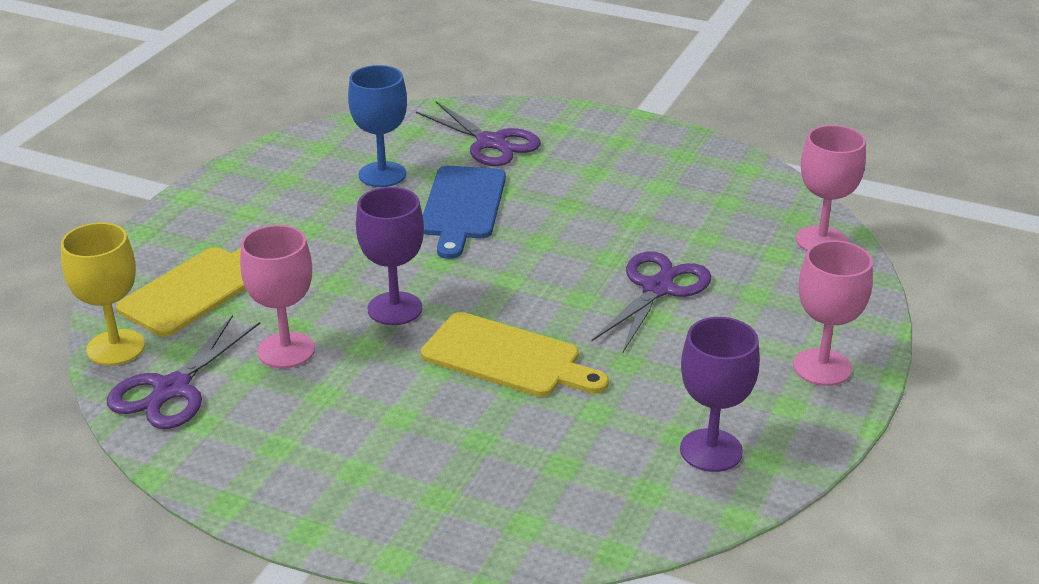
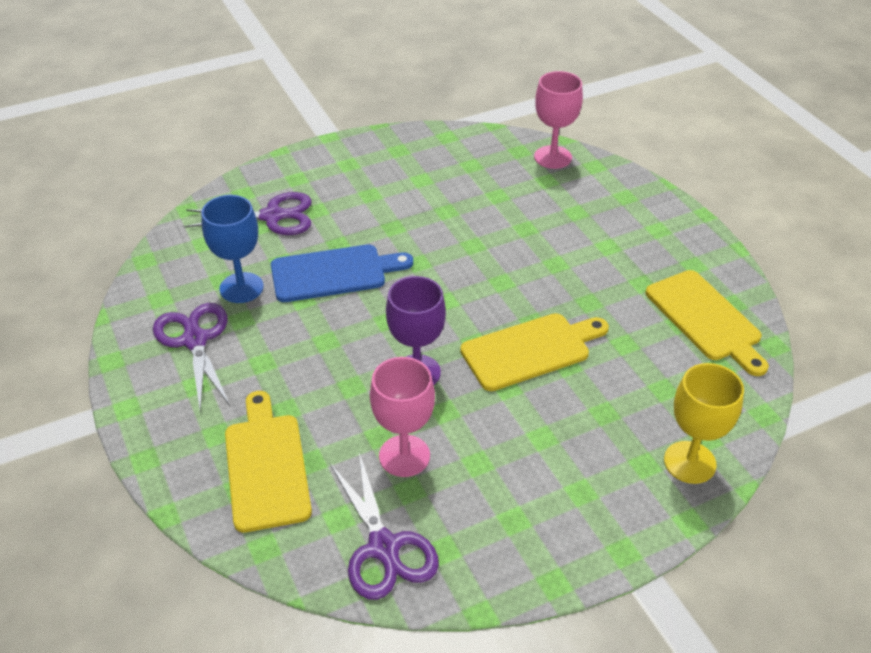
camera: 50 degrees left, 10 degrees up
(116, 348) = (290, 557): yellow goblet -> yellow goblet (689, 462)
(462, 207) = (334, 273): blue cutting board -> blue cutting board turned 60 degrees counterclockwise
(657, 288) = (528, 245): purple scissors -> purple scissors (194, 340)
(711, 450) = (705, 319): purple goblet -> yellow cutting board
(822, 367) = (670, 231): pink goblet -> none

